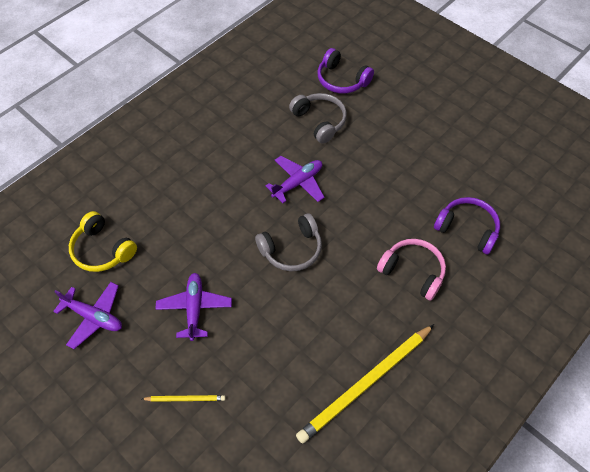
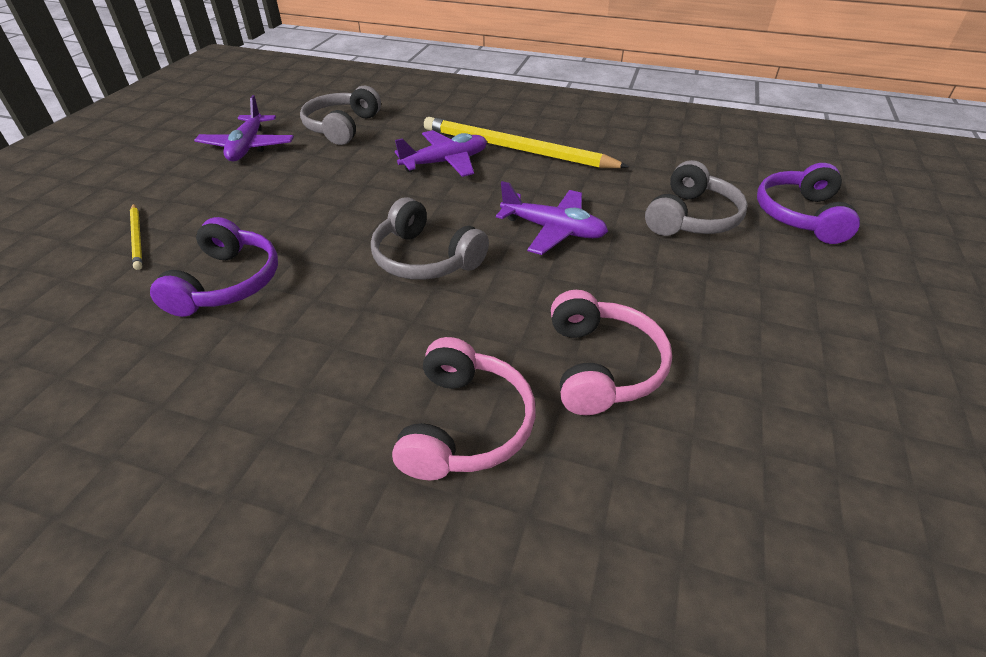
camera: 65 degrees right, 15 degrees down
(102, 250) = (342, 127): yellow headphones -> grey headphones
(194, 308) = (283, 206): purple plane -> purple plane (445, 162)
(365, 384) = (178, 424): yellow pencil -> yellow pencil (516, 149)
(402, 210) = (602, 366): none -> pink headphones
(467, 229) = (642, 496): purple headphones -> purple headphones (227, 283)

